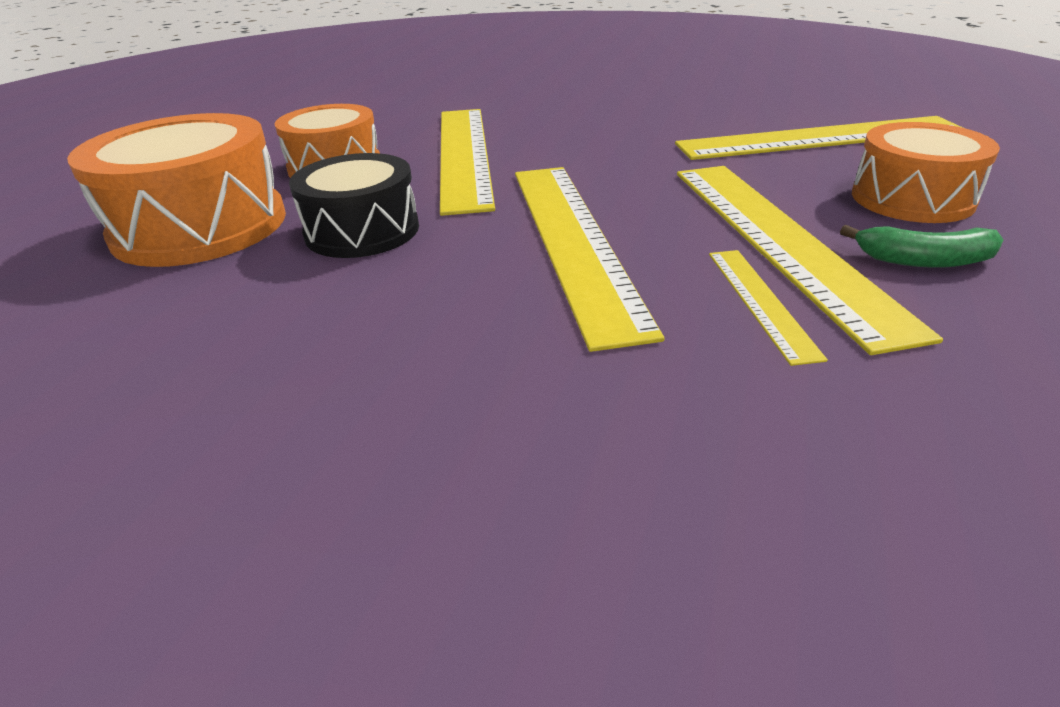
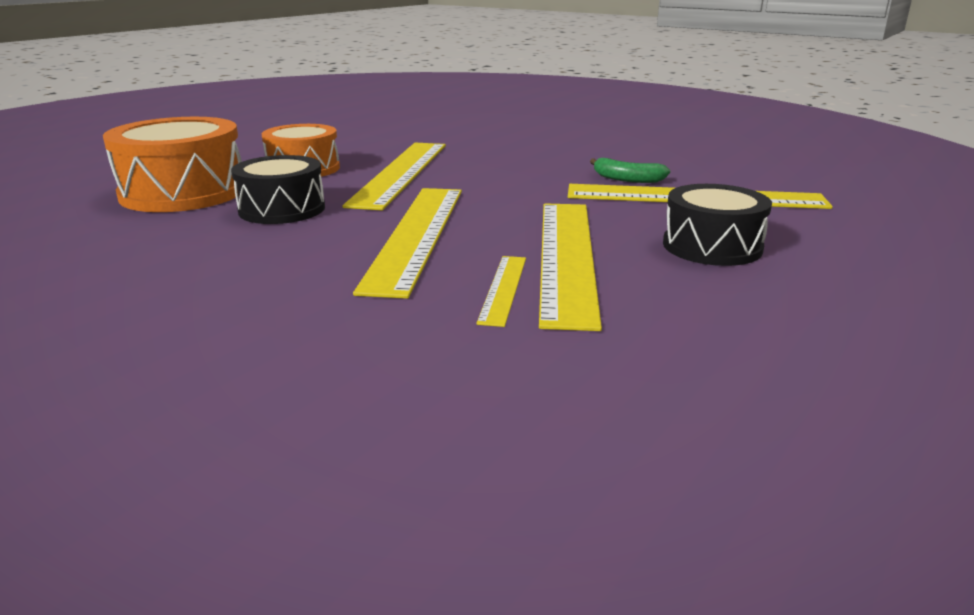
camera: 15 degrees right, 10 degrees down
(912, 198) = (712, 246): orange drum -> black drum
(924, 260) = (661, 285): green banana -> green banana (627, 179)

